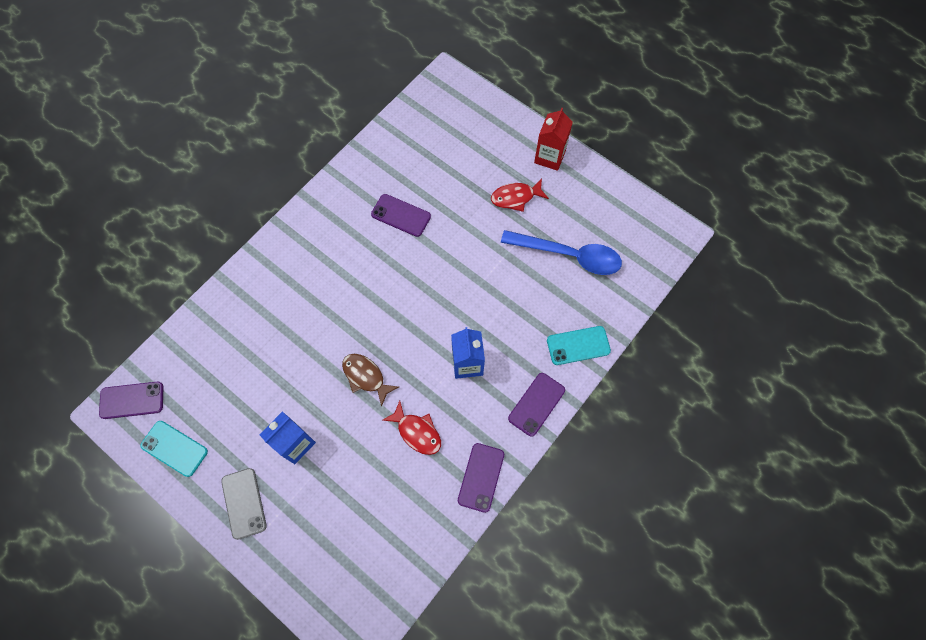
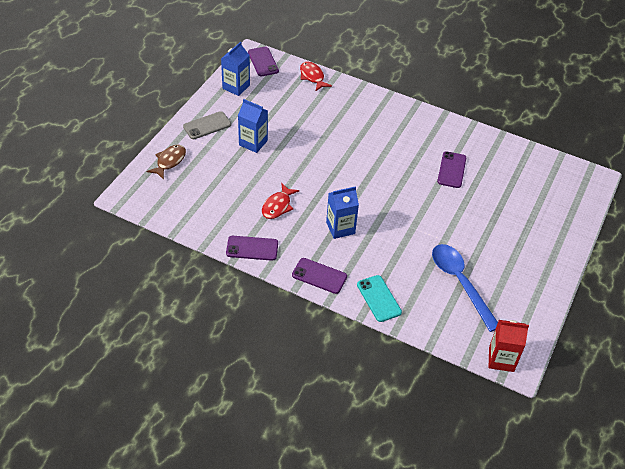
camera: 75 degrees right, 20 degrees down
(174, 448) = (236, 87): turquoise phone -> blue carton
(366, 377) = (312, 171): brown fish -> brown fish (169, 161)
(515, 197) = (500, 240): red fish -> red fish (312, 77)
(549, 157) = (552, 259): red carton -> red carton (501, 359)
(569, 255) = (460, 283): blue spoon -> blue spoon turned 150 degrees clockwise

